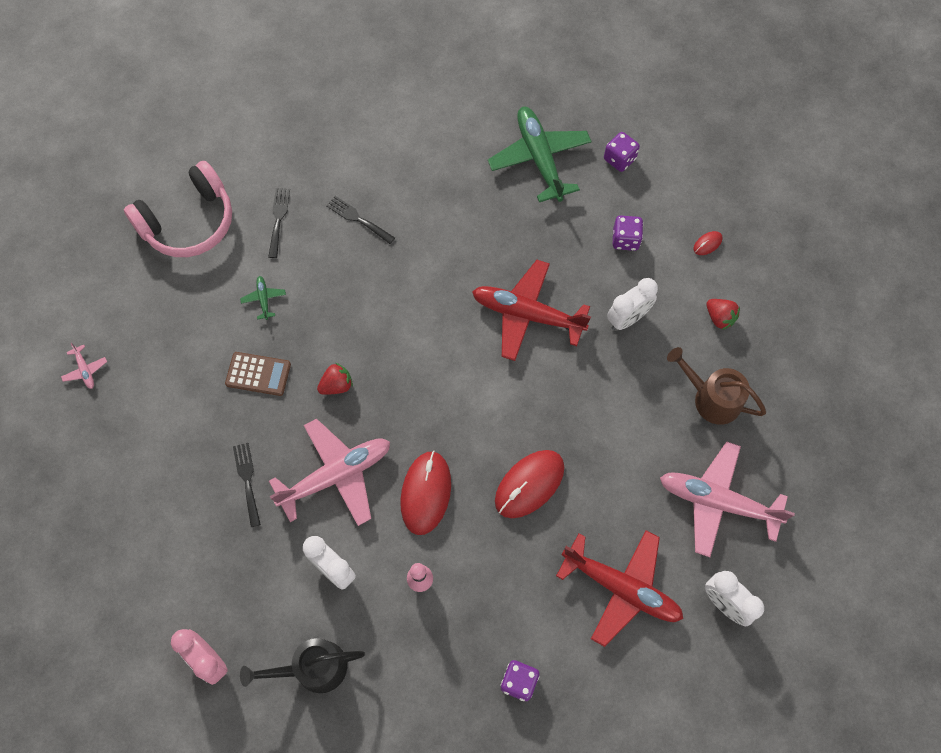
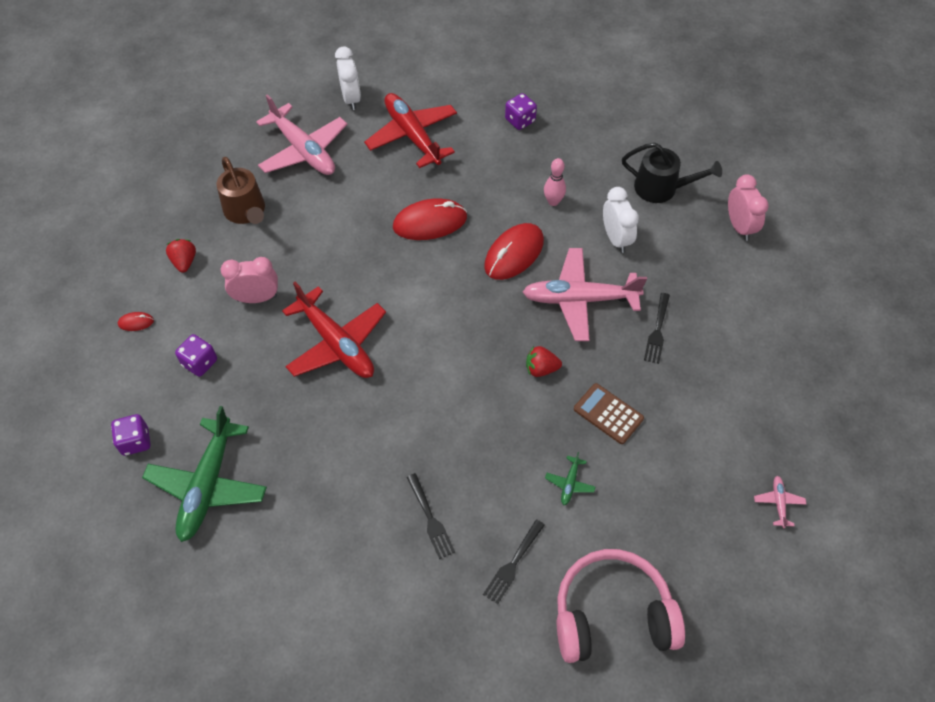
camera: 150 degrees left, 10 degrees down
(627, 318) = (257, 298): white clock -> pink clock

